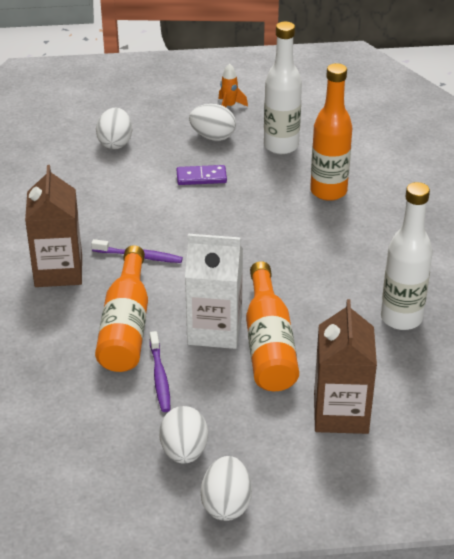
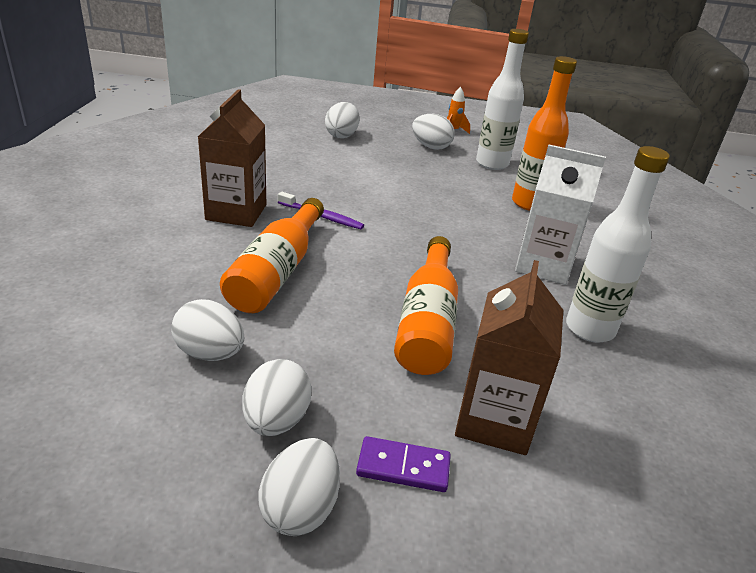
camera: 10 degrees right, 5 degrees down
(109, 413) = (210, 353): none -> white egg
(160, 377) = (288, 328): purple toothbrush -> none
(201, 177) = (409, 171): purple domino -> purple domino (403, 467)
(214, 330) = (371, 295): white carton -> white carton (543, 265)

